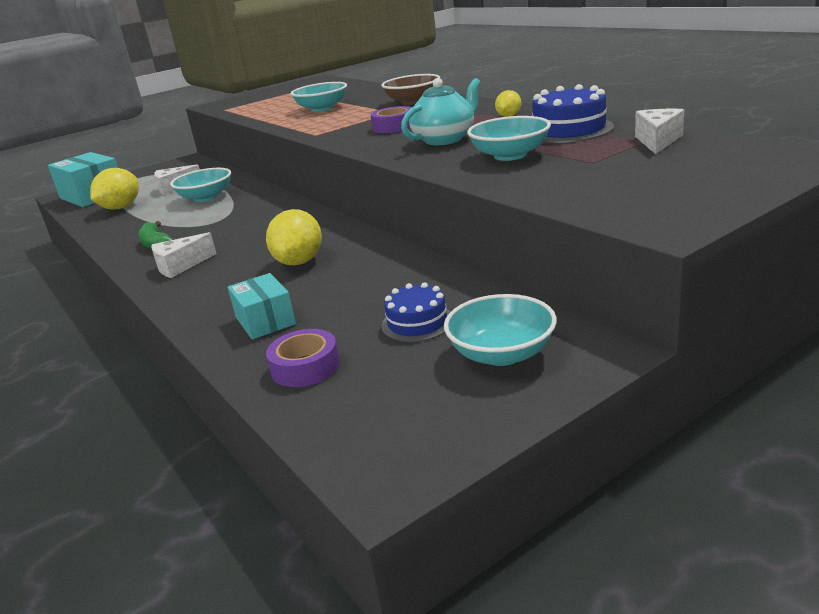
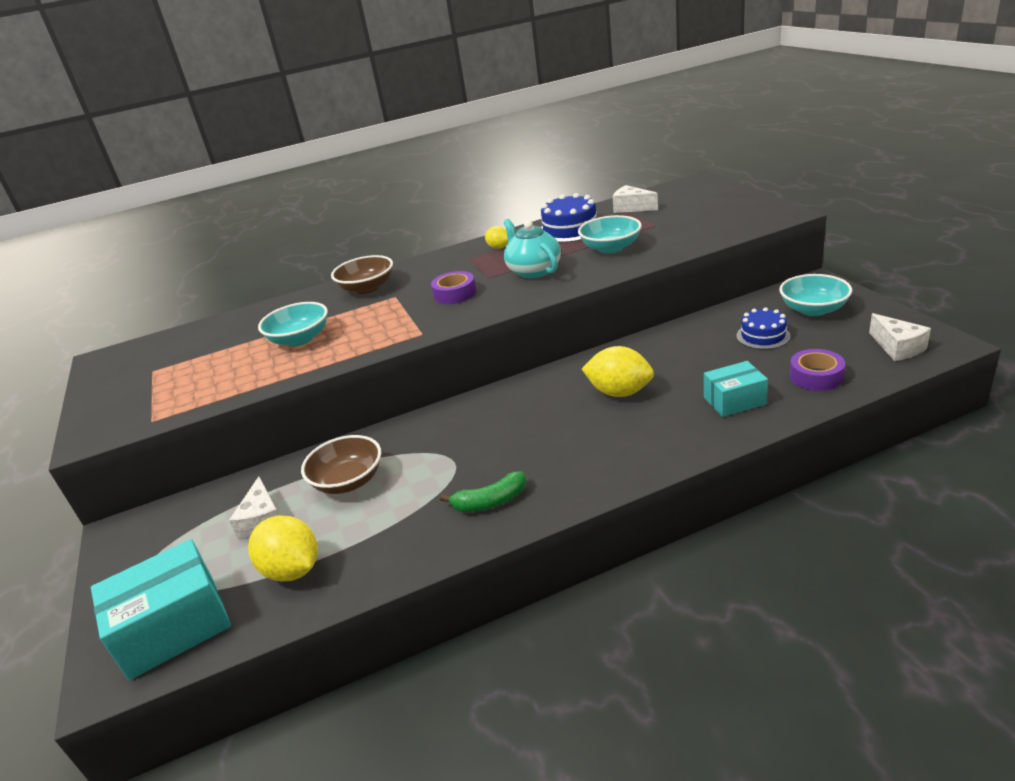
camera: 75 degrees left, 5 degrees up
(180, 266) = (577, 469): white cheese -> white cheese (897, 347)
(206, 197) = (348, 481): turquoise bowl -> brown bowl

